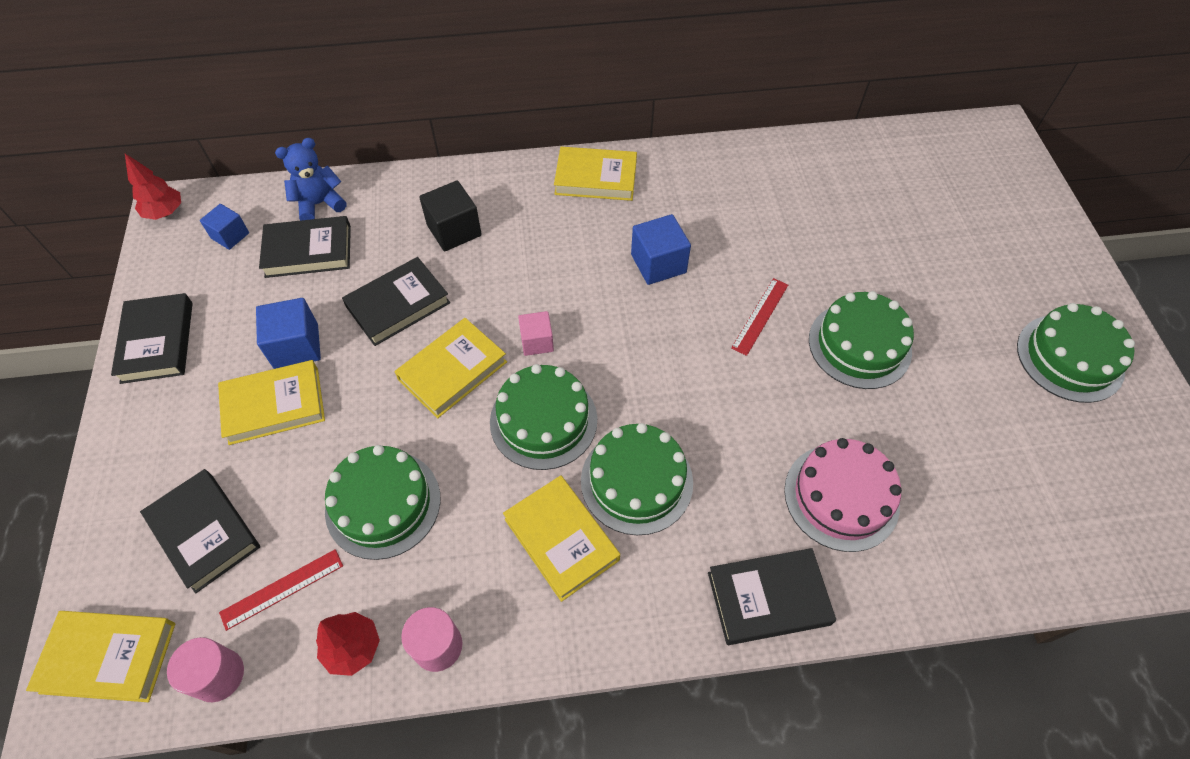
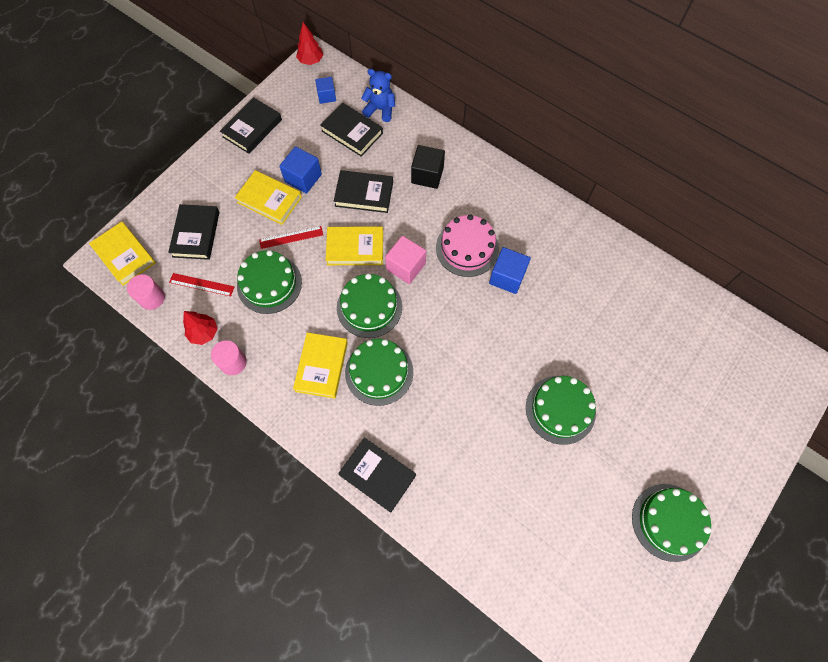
camera: 45 degrees right, 10 degrees up
(537, 342) = (406, 266): pink cube -> pink cube, size x1.54
(595, 178) = (527, 203): yellow book -> none
(760, 316) = (527, 349): red ruler -> red ruler (291, 237)
(841, 496) = (461, 467): pink cake -> pink cake (467, 248)

